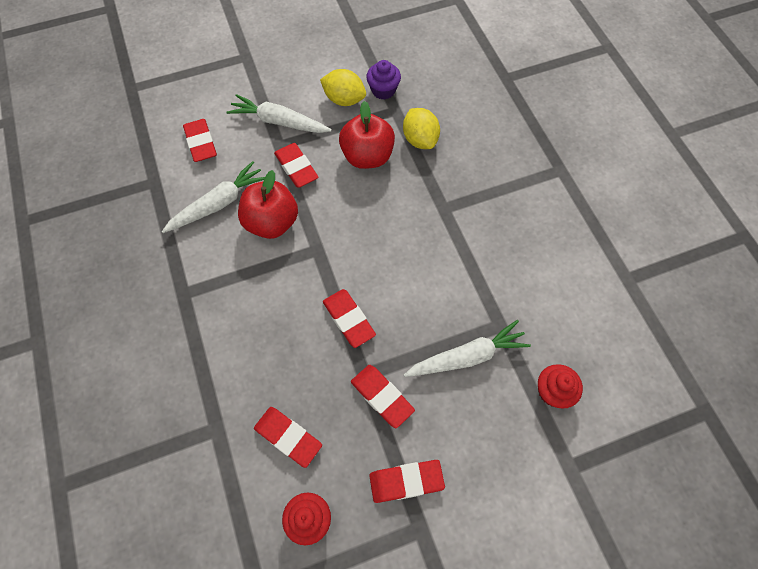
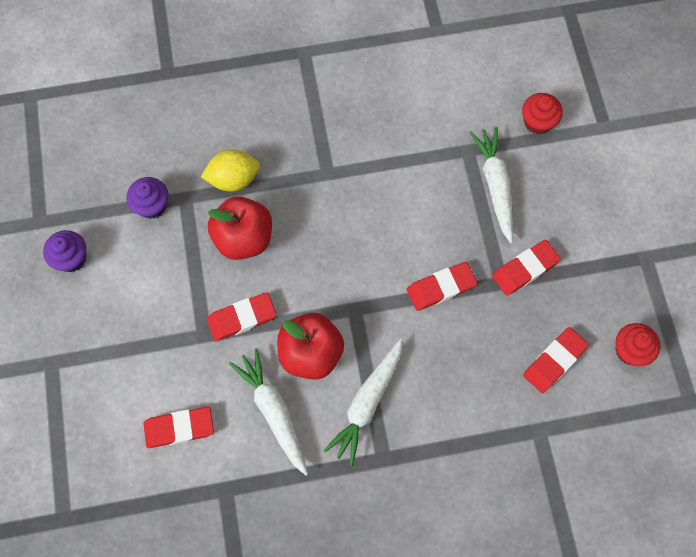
camera: 80 degrees left, 5 degrees up
(279, 122) = (169, 331): white carrot -> white carrot (367, 403)
(329, 51) = (71, 258): none -> purple cupcake
(344, 99) = (154, 251): yellow lemon -> none
(406, 481) = (605, 261): red eraser -> none

